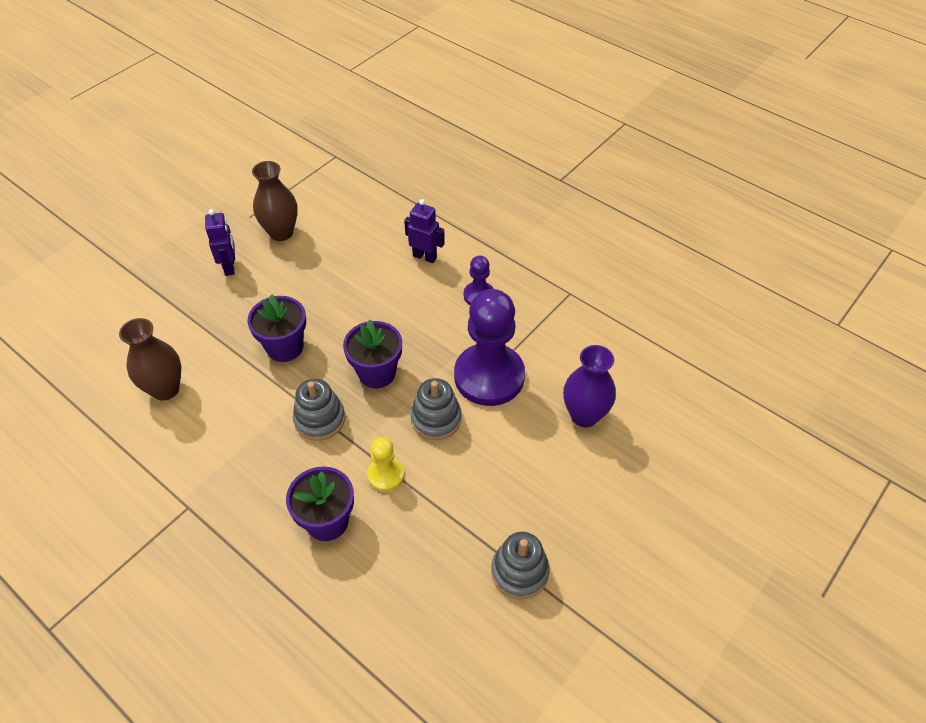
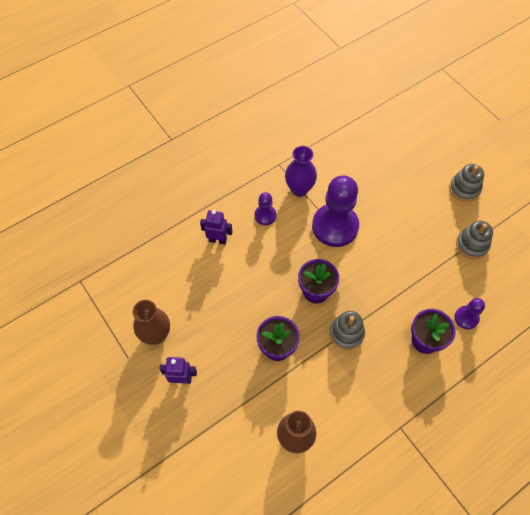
camera: 75 degrees left, 10 degrees up
(378, 577) = (466, 318): none -> purple pawn
(386, 475) = (397, 301): yellow pawn -> none
(425, 257) = (218, 240): purple robot -> purple robot turned 60 degrees clockwise
(436, 419) = (361, 264): grey stacking toy -> grey stacking toy (464, 189)
(584, 415) = (375, 184): purple vase -> purple vase (299, 189)

